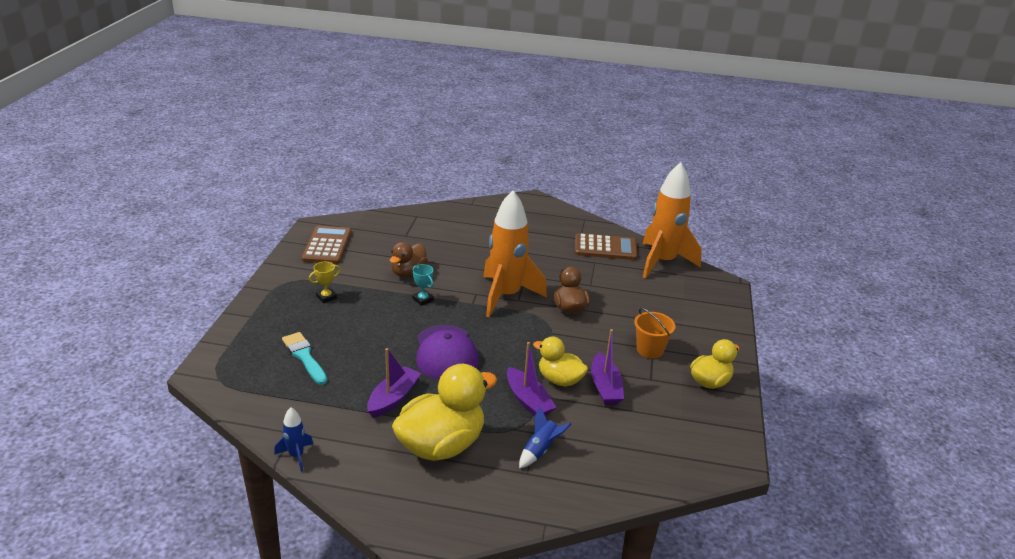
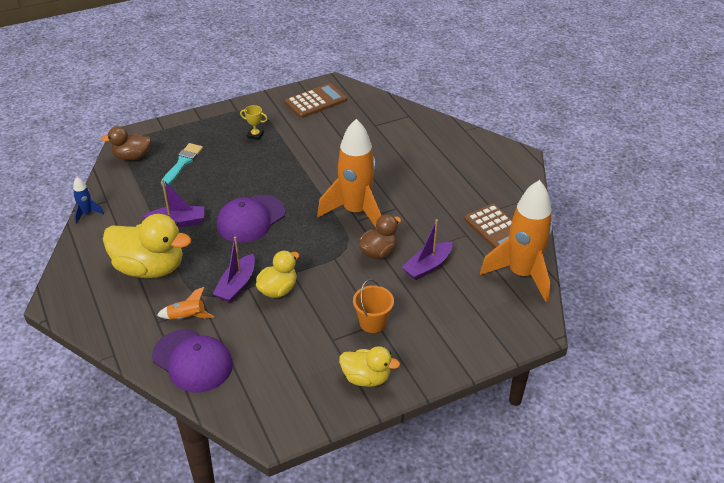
camera: 55 degrees right, 10 degrees up
(408, 273) = (328, 152): brown duck -> brown duck (132, 157)
(423, 300) = (302, 176): turquoise trophy -> none
(540, 450) = (187, 317): blue rocket -> orange rocket
(559, 380) = (278, 289): yellow duck -> yellow duck turned 45 degrees clockwise
(604, 471) = (192, 361): none -> purple cap
(605, 387) = (294, 318): purple boat -> purple boat (427, 266)

